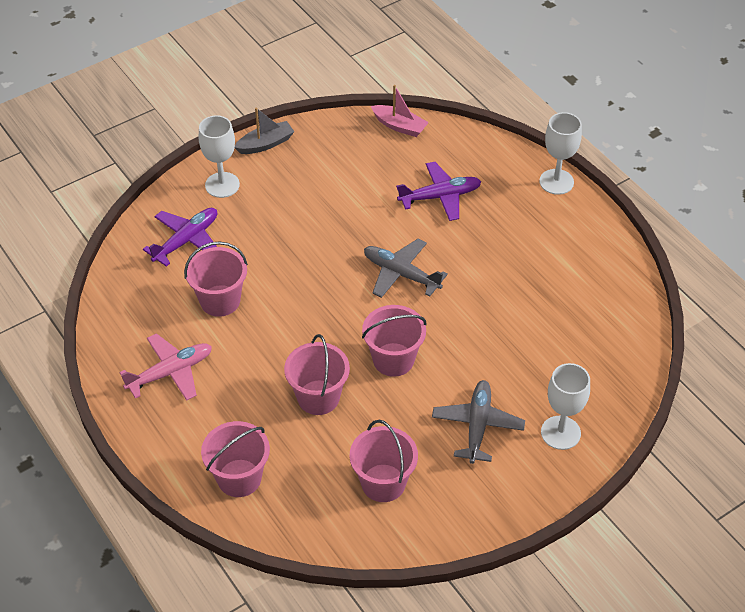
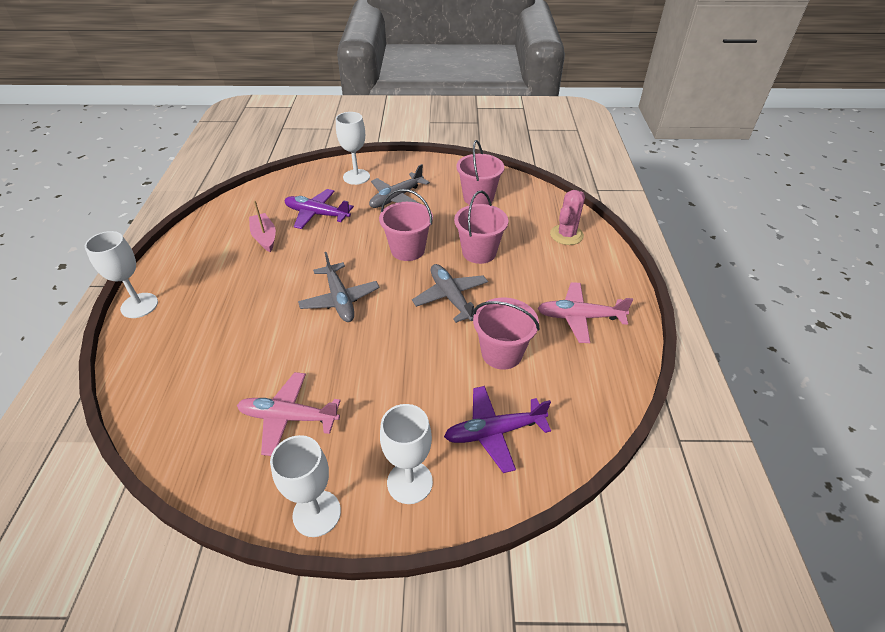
camera: 145 degrees left, 5 degrees down
(239, 478) = (566, 235): pink bucket -> pink cactus
(265, 144) = (317, 513): grey boat -> white goblet
(304, 329) = (451, 297): none -> grey plane
(339, 176) = (288, 417): none -> pink plane
(399, 126) = (168, 443): pink boat -> pink boat (265, 237)
(440, 197) = (234, 344): purple plane -> purple plane (317, 214)

